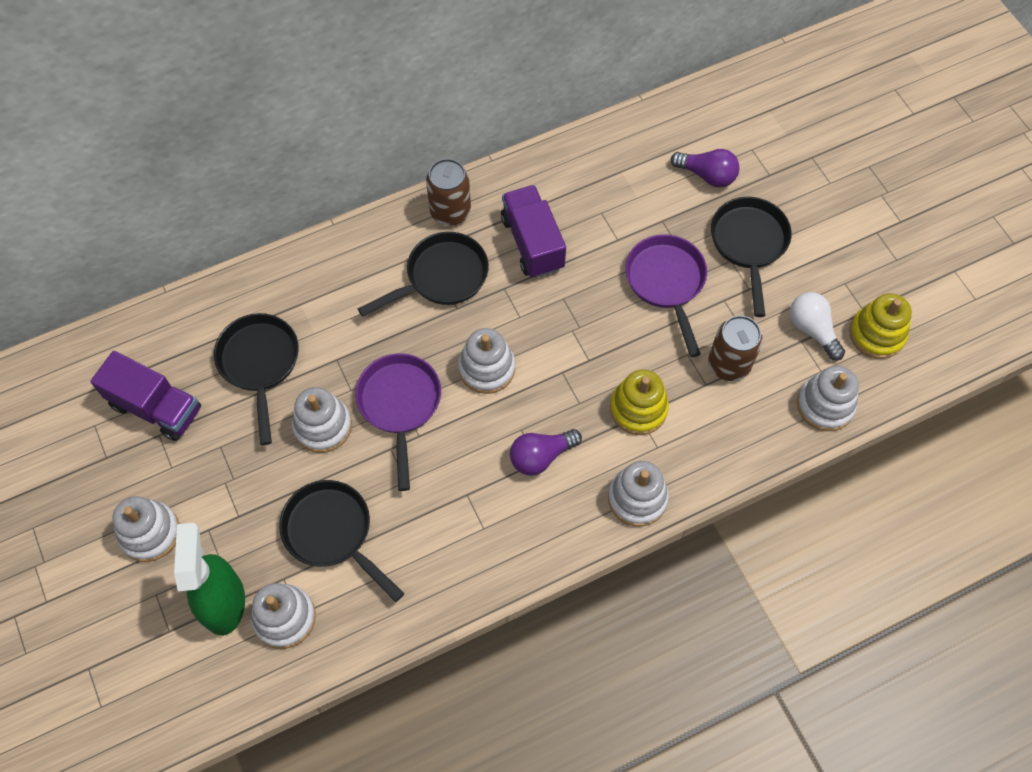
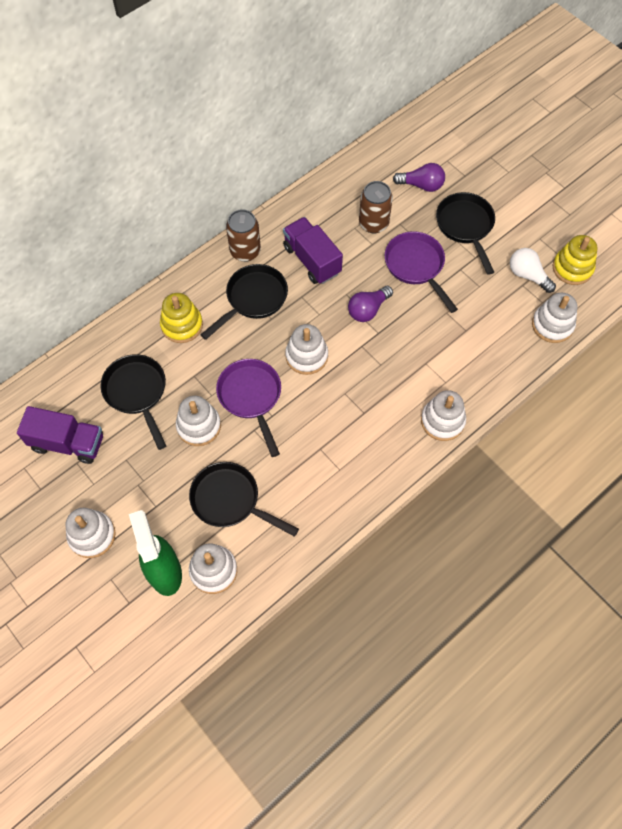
camera: 15 degrees left, 0 degrees up
(541, 456) = (365, 408): purple light bulb -> purple light bulb (368, 310)
(638, 409) = (424, 358): yellow stacking toy -> yellow stacking toy (182, 325)
(729, 364) = (477, 313): brown can -> brown can (373, 223)

